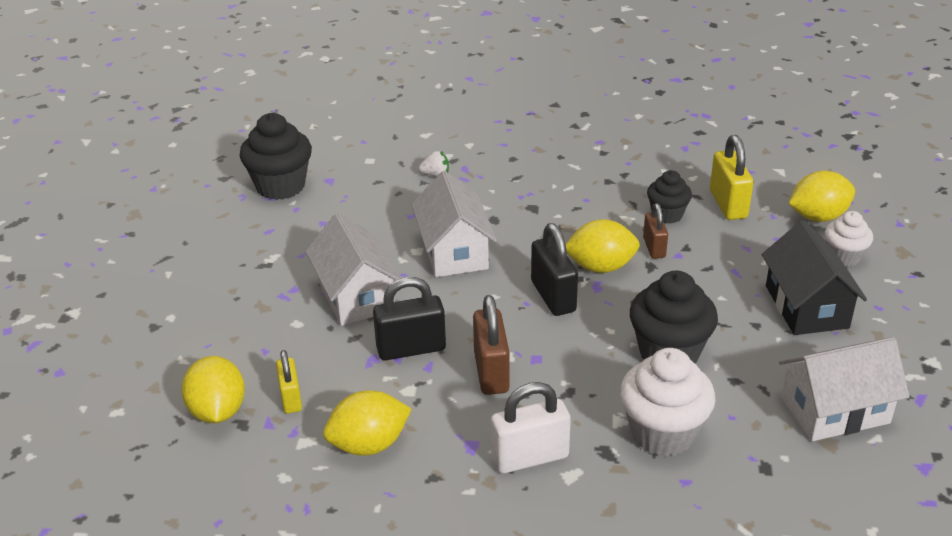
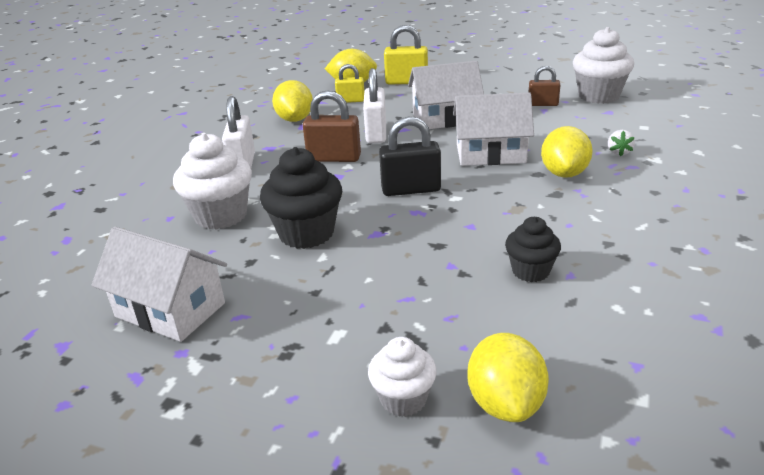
camera: 105 degrees right, 5 degrees down
(280, 186) = (598, 96): black cupcake -> white cupcake
(411, 349) = (376, 134): black padlock -> white padlock
(600, 267) = (445, 217): yellow lemon -> yellow lemon (564, 173)
(654, 248) = (468, 252): brown padlock -> brown padlock (543, 104)
(728, 204) = (548, 323): yellow padlock -> yellow padlock (406, 82)
(806, 307) = (323, 335): black house -> none
(835, 410) = (170, 310): white house -> white house turned 60 degrees counterclockwise

